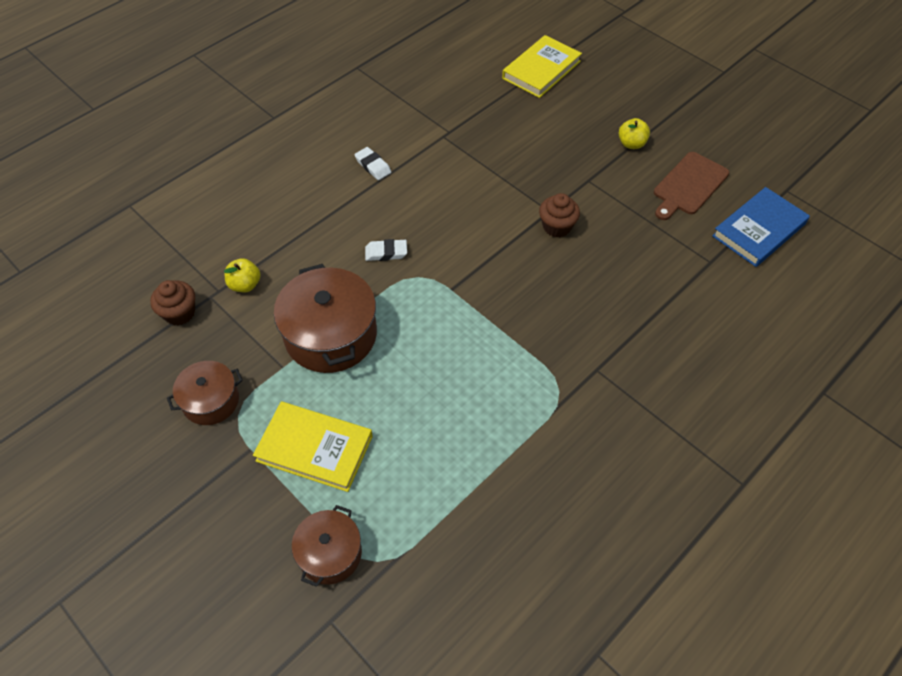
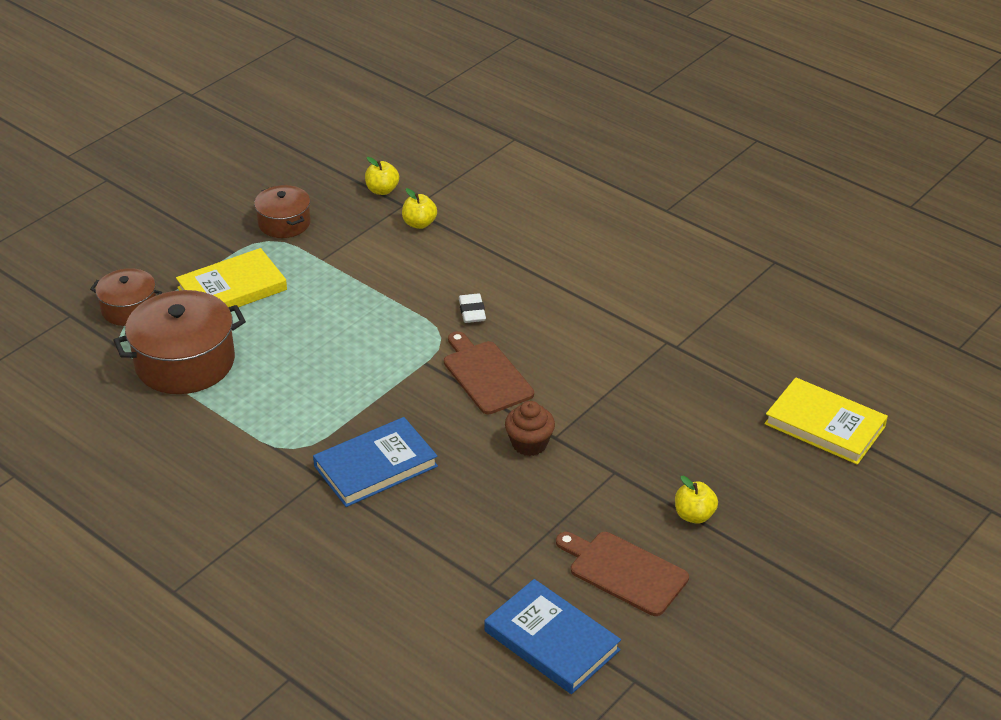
camera: 85 degrees right, 15 degrees down
(179, 313) = (382, 190): brown cupcake -> yellow apple
(314, 448) = (232, 289): yellow book -> yellow book turned 45 degrees clockwise
(331, 335) = (360, 285): brown pot -> brown pot (185, 362)
(373, 166) = (603, 290): white eraser -> none
(472, 248) = (485, 375): none -> brown cutting board
(583, 329) = (376, 466): none -> blue book

